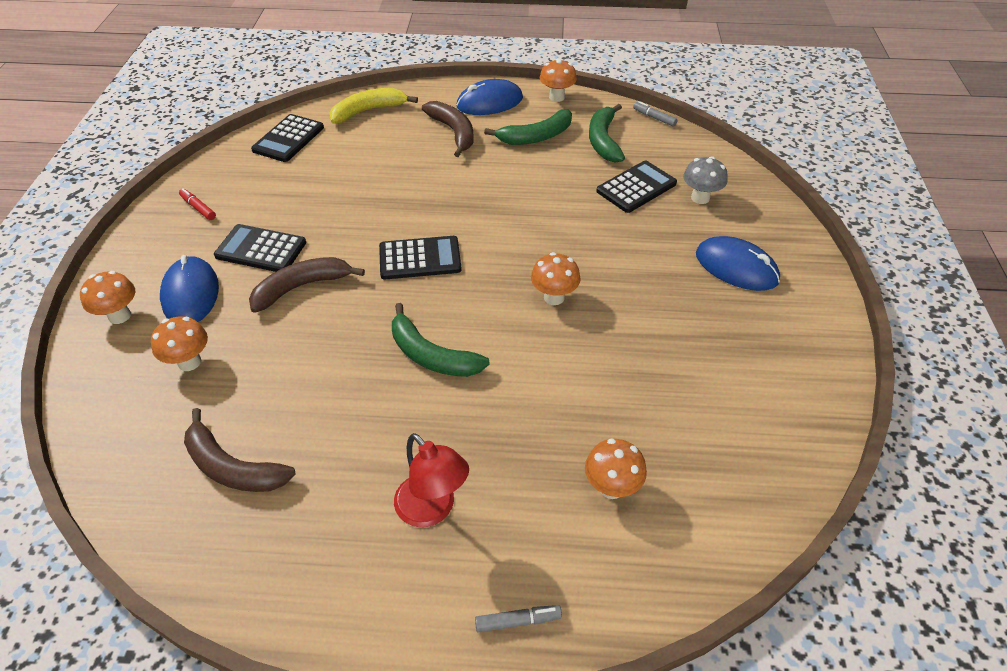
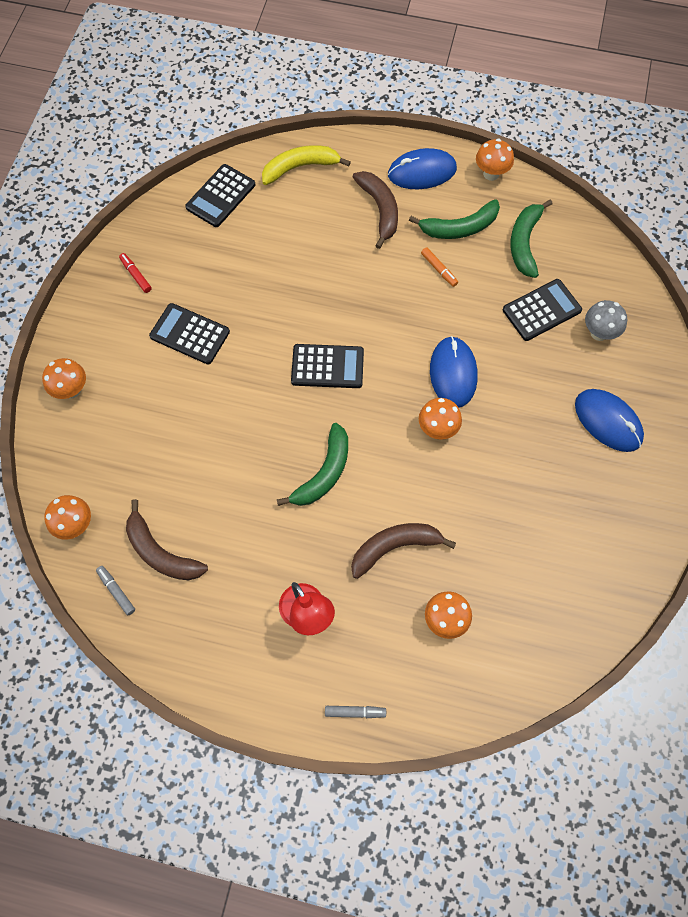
camera: 10 degrees right, 20 degrees up
(189, 362) = (128, 447): orange mushroom -> orange mushroom (75, 525)
(191, 294) = (129, 375): blue mouse -> blue mouse (453, 373)
(301, 287) = (222, 383): brown banana -> brown banana (395, 547)
(431, 355) = (324, 473): green banana -> green banana turned 105 degrees counterclockwise
(523, 168) = (439, 269): none -> orange marker
(654, 118) = (583, 218): grey marker -> grey marker (116, 591)

